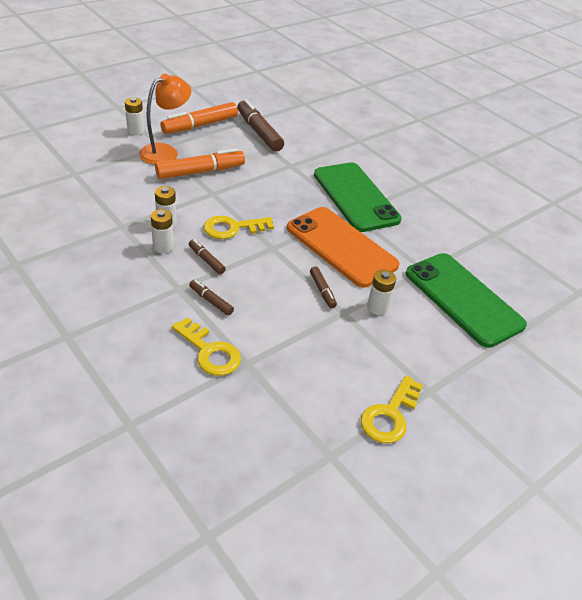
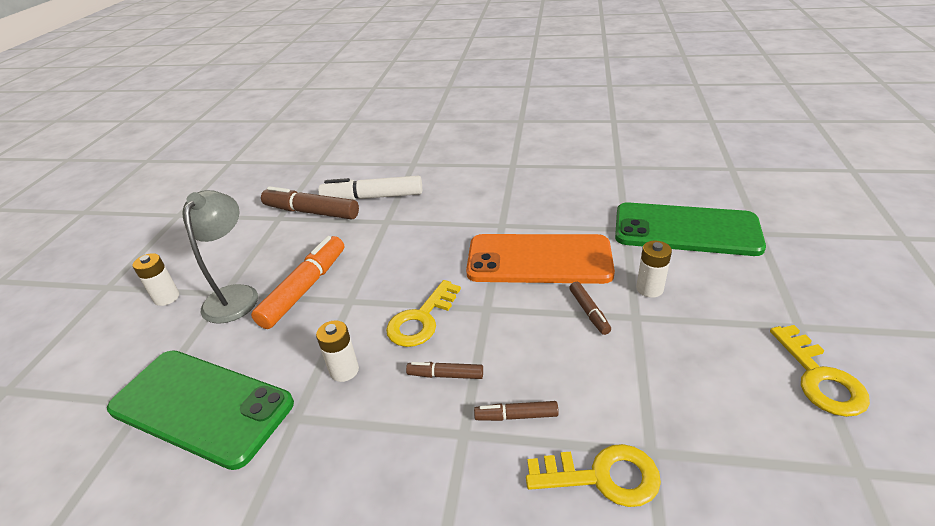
camera: 35 degrees left, 5 degrees down
(163, 247) = (378, 401): white battery -> none
(165, 152) = (235, 295): orange lamp -> grey lamp
(200, 125) = (239, 244): orange marker -> none
(304, 146) = (373, 197): none -> white marker
(322, 291) = (589, 312): brown marker -> brown marker turned 45 degrees clockwise
(355, 197) = (482, 209): green phone -> green phone (201, 406)

